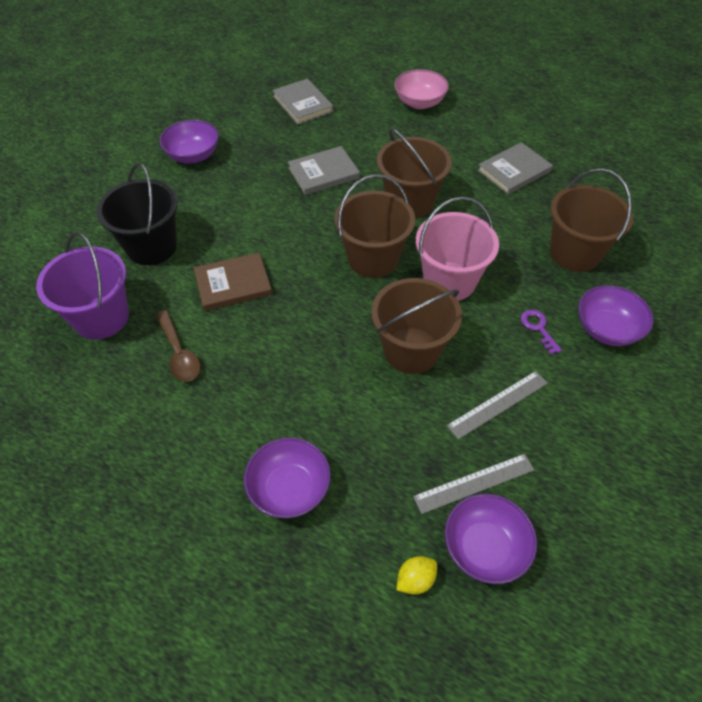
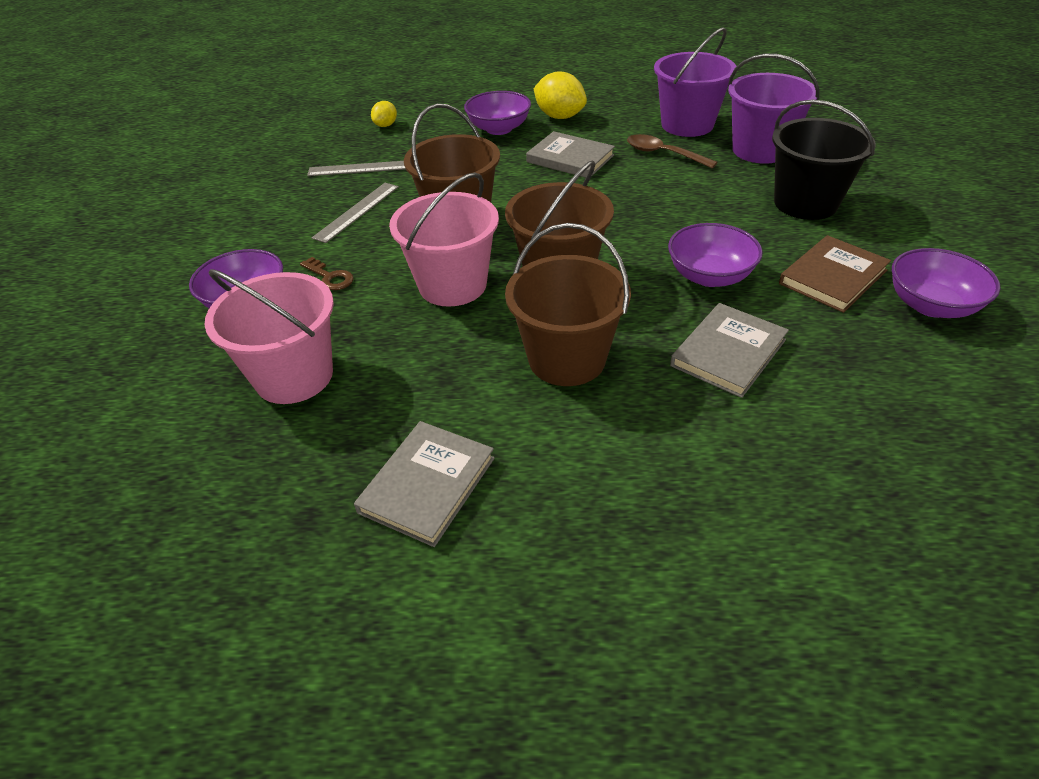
camera: 155 degrees right, 10 degrees down
(109, 388) = (687, 125): none -> purple bucket
(208, 478) = (559, 116): none -> yellow lemon
(233, 284) = (681, 205): brown book -> brown book (832, 277)
(303, 104) = (923, 472): grey book -> grey book (570, 159)
(419, 103) = (714, 591): pink bowl -> none
(474, 483) = (361, 168): grey ruler -> grey ruler turned 45 degrees clockwise
(484, 548) = (343, 147): purple bowl -> purple bowl (709, 276)
(538, 328) = (330, 277): purple key -> brown key
(574, 253) = (294, 376): brown bucket -> pink bucket

